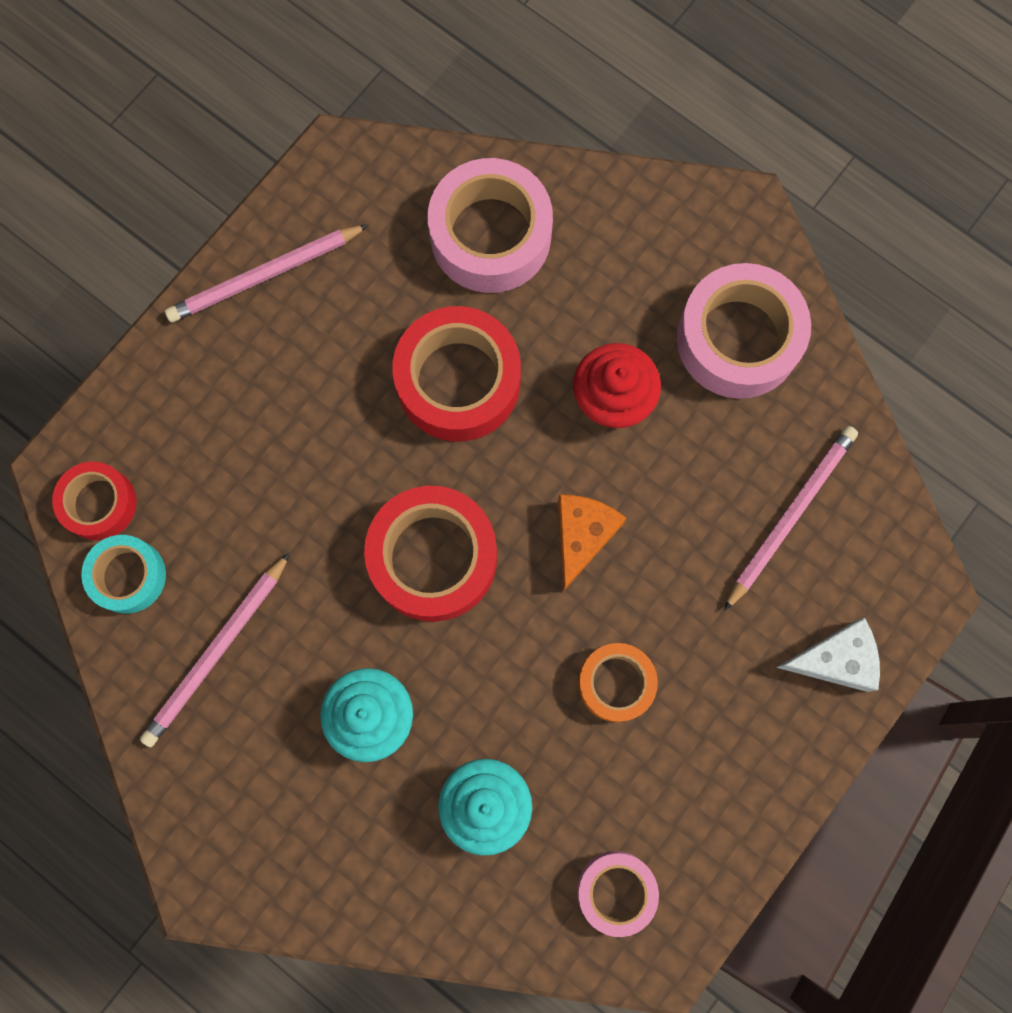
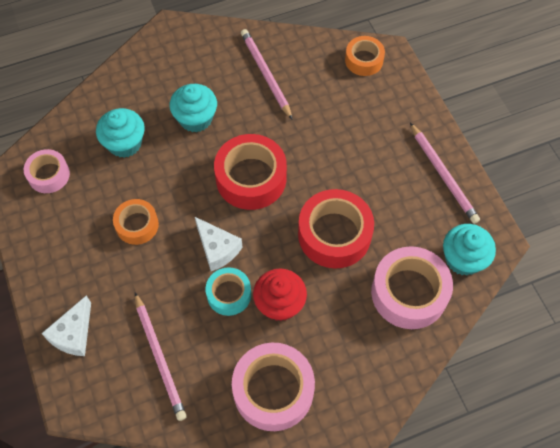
camera: 120 degrees right, 15 degrees down
(99, 503) = (364, 60): red tape -> orange tape
(128, 576) = (322, 57): turquoise tape -> turquoise tape (229, 294)
(265, 276) = (443, 175): pink pencil -> pink pencil turned 150 degrees clockwise
(394, 188) = (463, 259): none -> turquoise cupcake
(582, 536) = (217, 249): orange cheese -> white cheese

